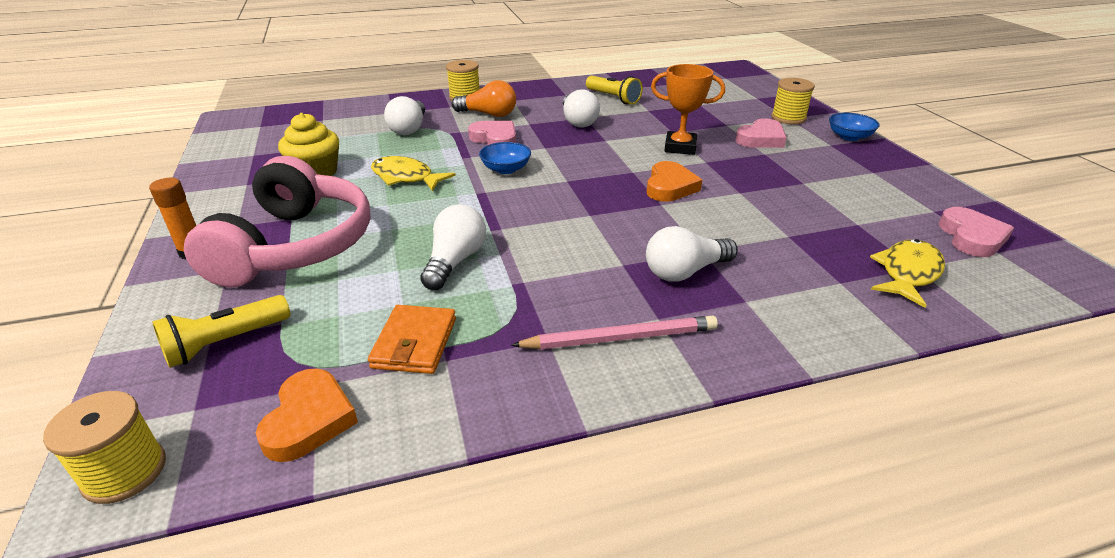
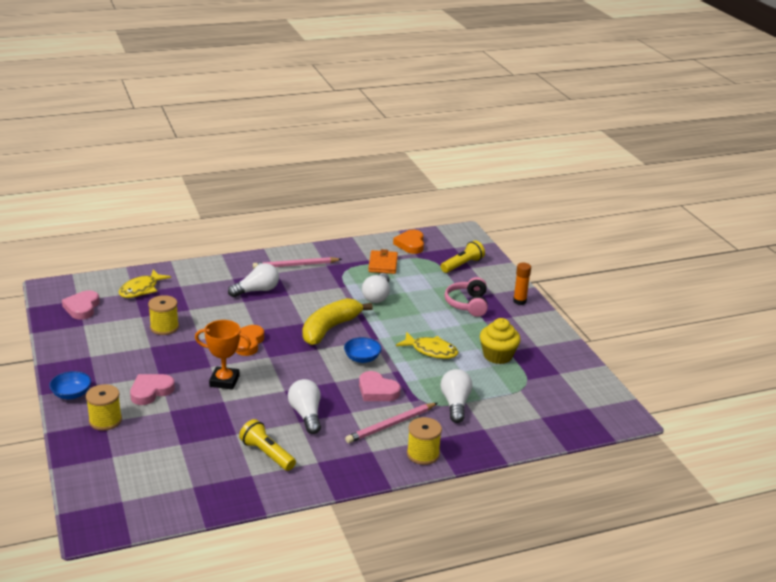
camera: 175 degrees right, 5 degrees down
(124, 472) = (460, 234): yellow spool -> yellow spool (164, 327)
(295, 246) = (467, 304): pink headphones -> pink headphones, size x0.56
(488, 114) = (391, 425): orange light bulb -> pink pencil
(547, 205) = (330, 329): none -> yellow banana

